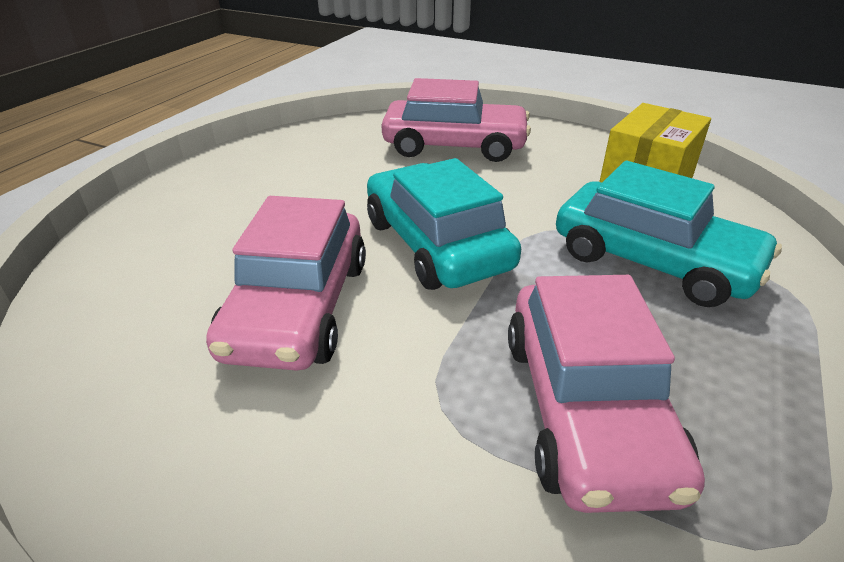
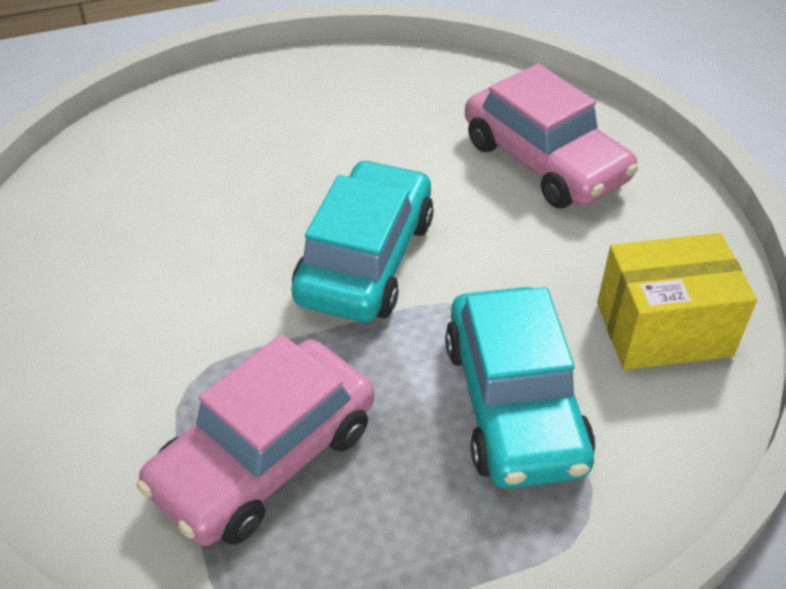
camera: 45 degrees right, 10 degrees up
(298, 307) = (204, 247): pink car -> none

